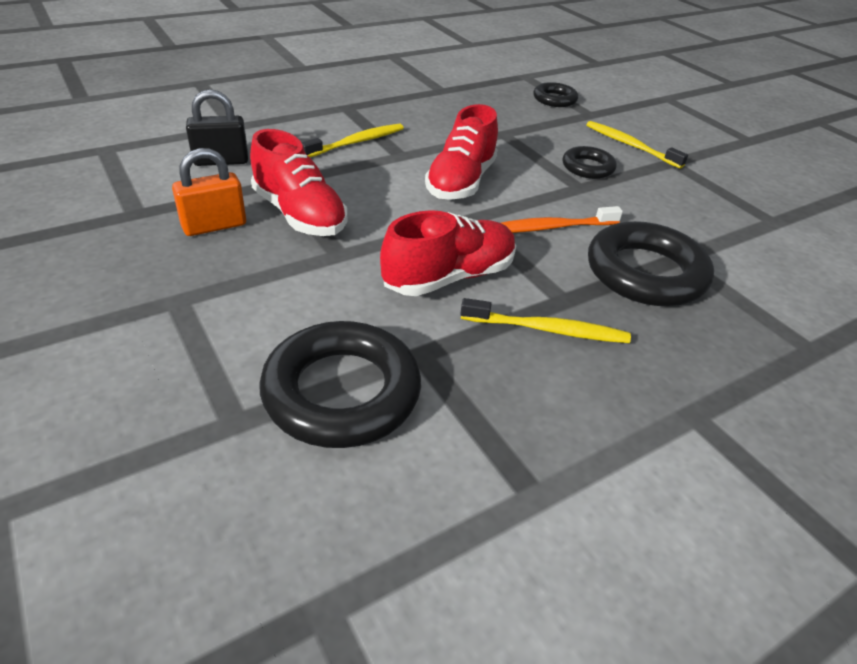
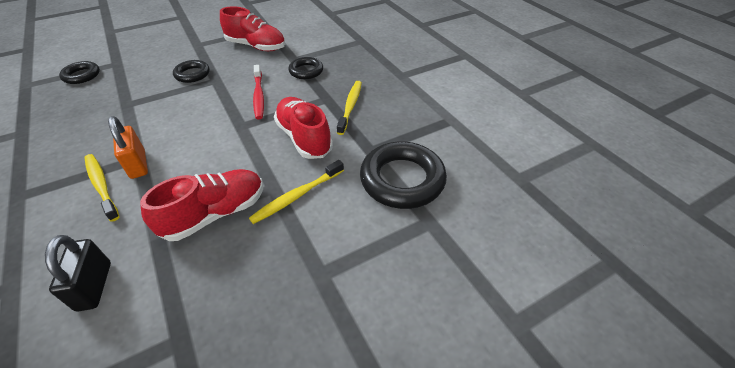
camera: 85 degrees left, 5 degrees up
(214, 226) = (219, 269): orange padlock -> orange padlock (138, 164)
(461, 182) = (192, 128): red shoe -> red shoe (256, 46)
(551, 227) = (259, 96): orange toothbrush -> red toothbrush
(630, 145) = (170, 55): yellow toothbrush -> yellow toothbrush (297, 196)
(645, 273) = (306, 71): black ring -> black ring, size x0.55

